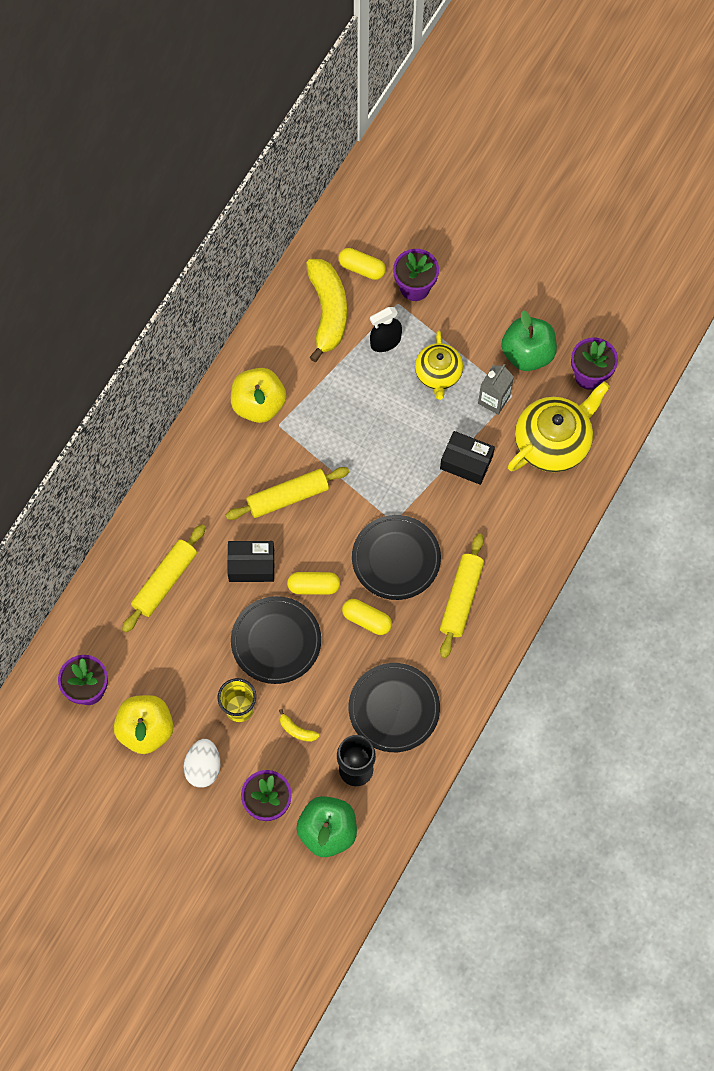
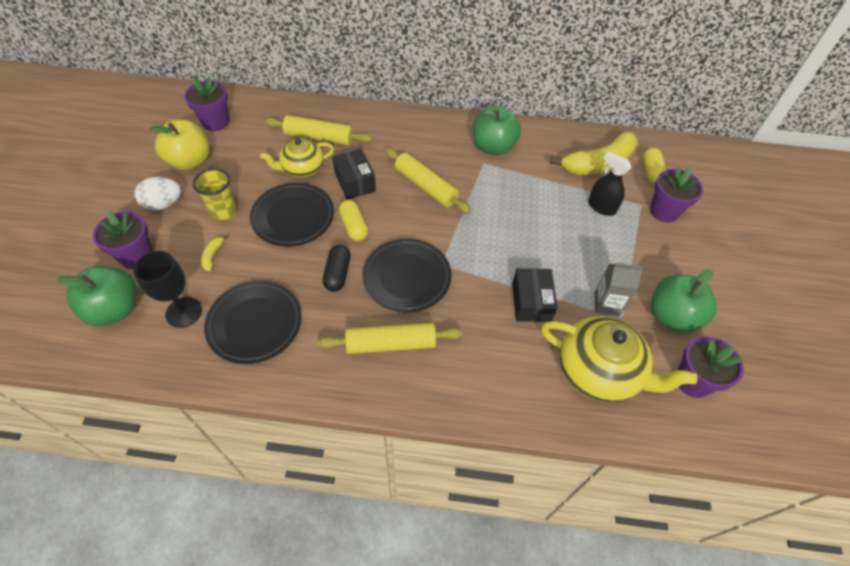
camera: 65 degrees right, 15 degrees down
(259, 404) = (493, 147): yellow apple -> green apple
(366, 620) = (337, 274): yellow capsule -> black capsule
(438, 374) = (600, 253): yellow teapot -> yellow teapot (302, 168)

